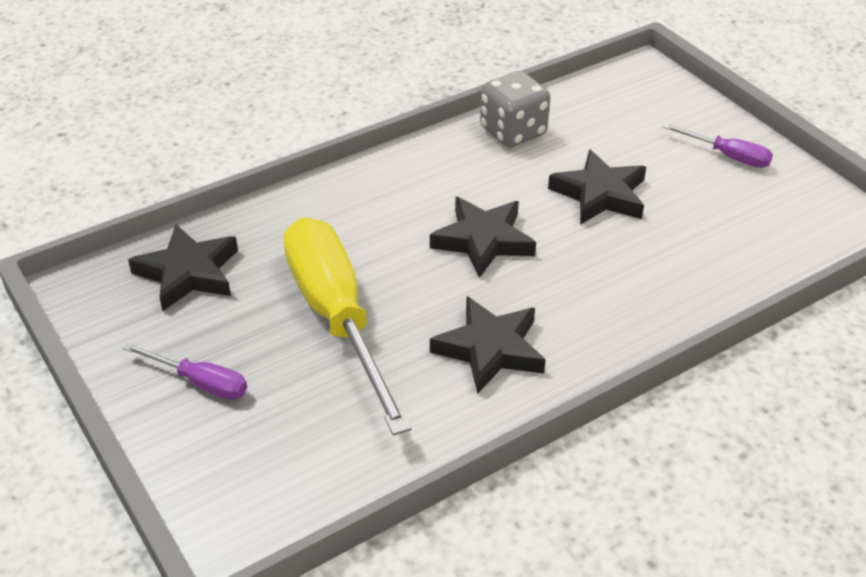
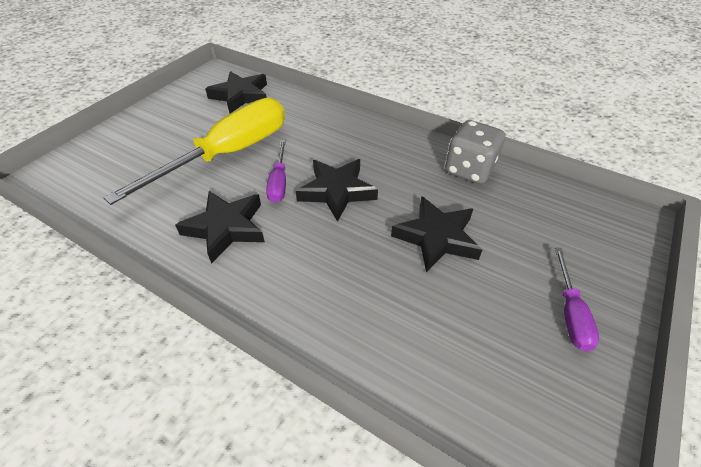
camera: 65 degrees right, 5 degrees up
(200, 383) = (157, 126): purple screwdriver -> purple screwdriver (279, 182)

